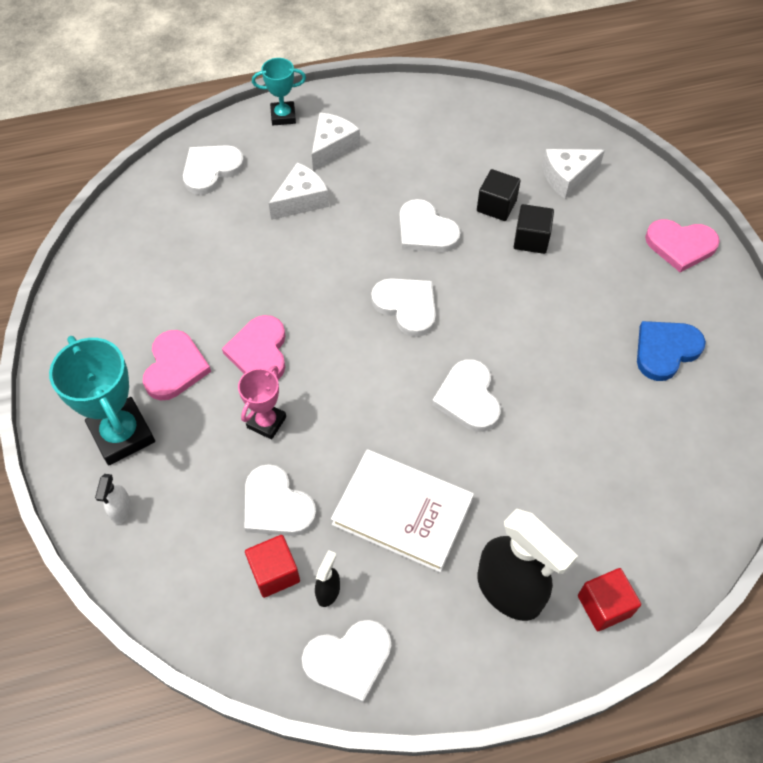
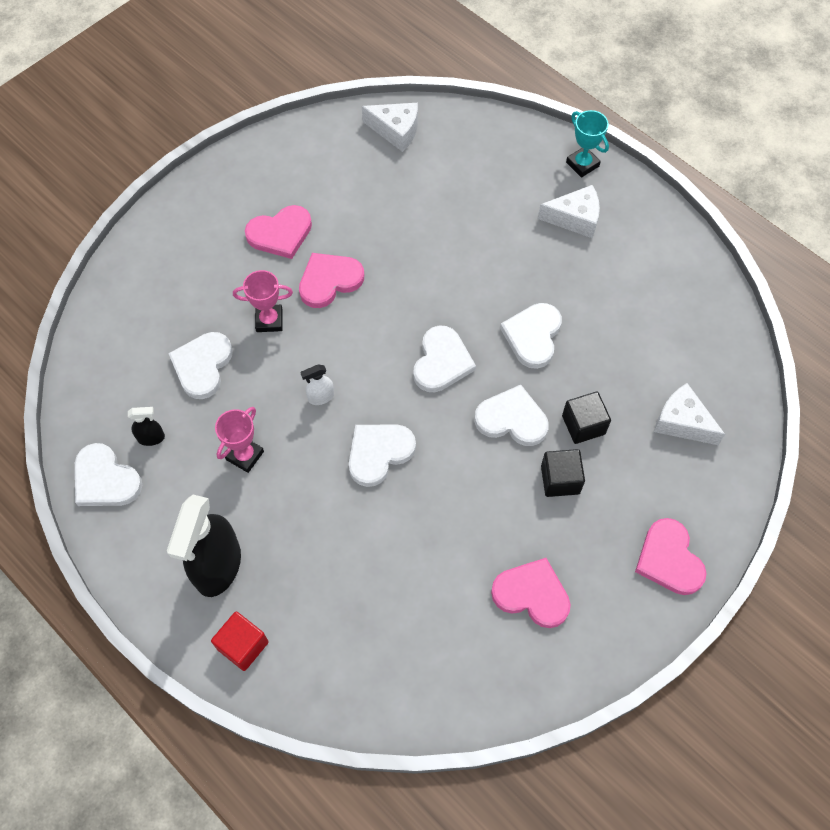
camera: 60 degrees right, 5 degrees up
(121, 510) = (144, 270): white spray bottle -> white spray bottle (320, 397)
(122, 434) = (204, 234): turquoise trophy -> none
(211, 170) = (485, 148): white heart -> white heart (512, 419)
(274, 573) = (148, 394): red cube -> none
(301, 200) = (499, 227): white cheese -> white cheese (396, 131)
(402, 512) = (245, 455): white book -> pink trophy
(496, 206) = (602, 378): black cube -> black cube (560, 479)
(665, 350) = (532, 594): blue heart -> pink heart

